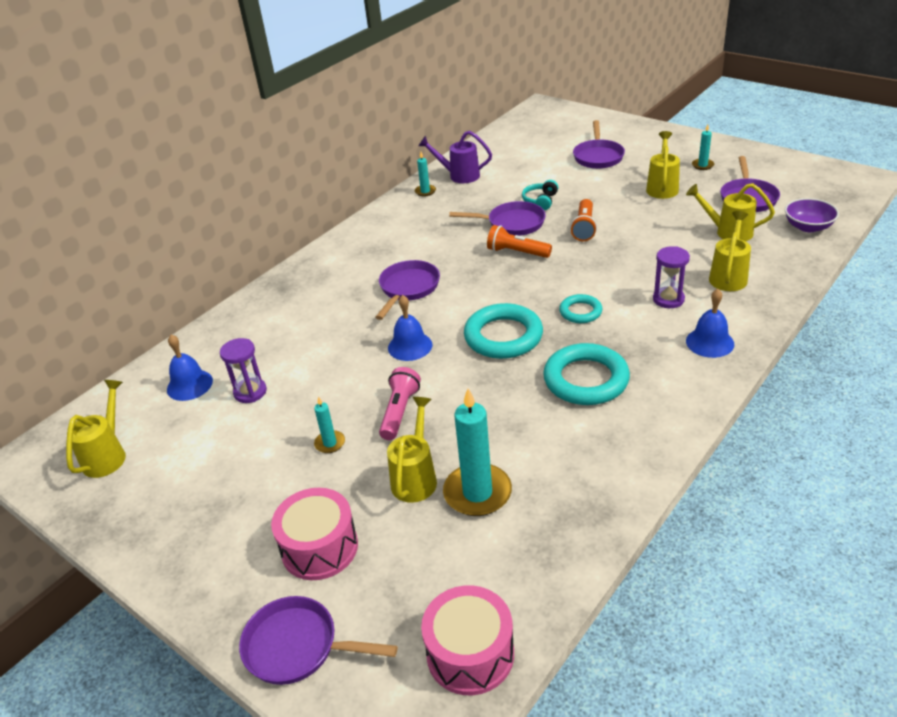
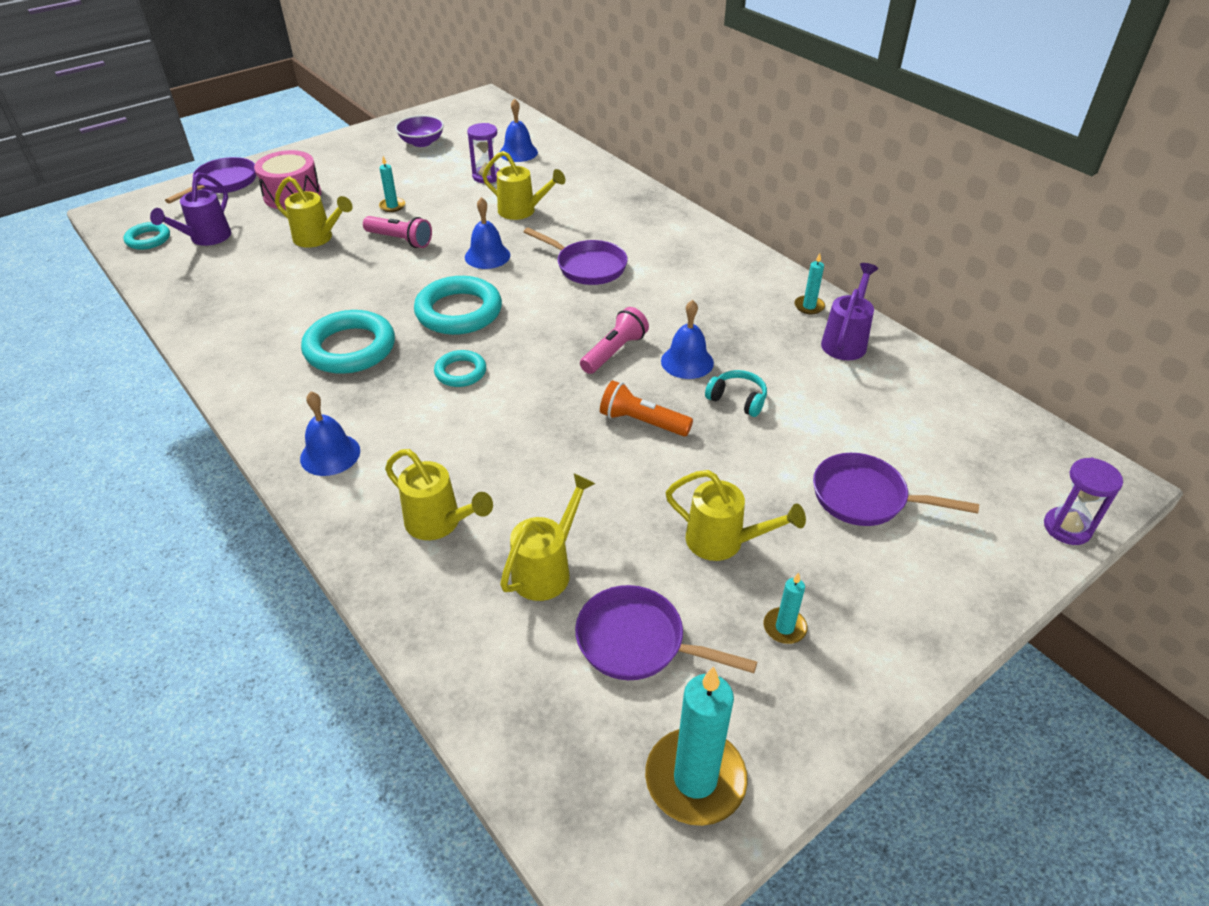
camera: 100 degrees right, 5 degrees up
(107, 455) = (461, 124): yellow watering can -> yellow watering can (522, 211)
(448, 586) = (206, 238): none -> purple watering can
(470, 653) = (148, 239): pink drum -> turquoise ring
(477, 493) = (274, 263): turquoise candle -> turquoise candle (695, 779)
(512, 223) = (687, 362): purple pan -> blue bell
(517, 252) = (614, 352): orange flashlight -> pink flashlight
(668, 299) = (432, 448): purple hourglass -> purple hourglass (1067, 528)
(808, 227) = (504, 682): purple bowl -> purple bowl (422, 142)

